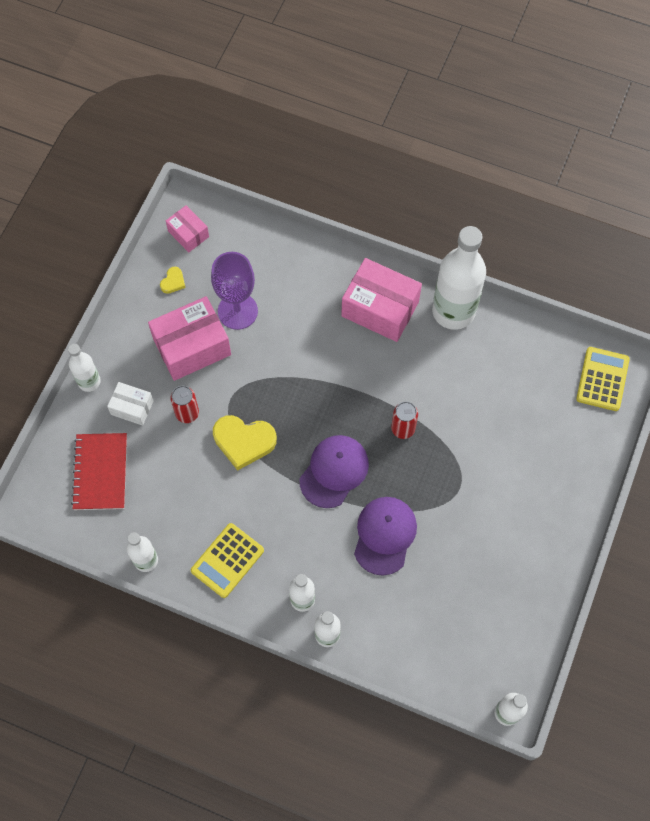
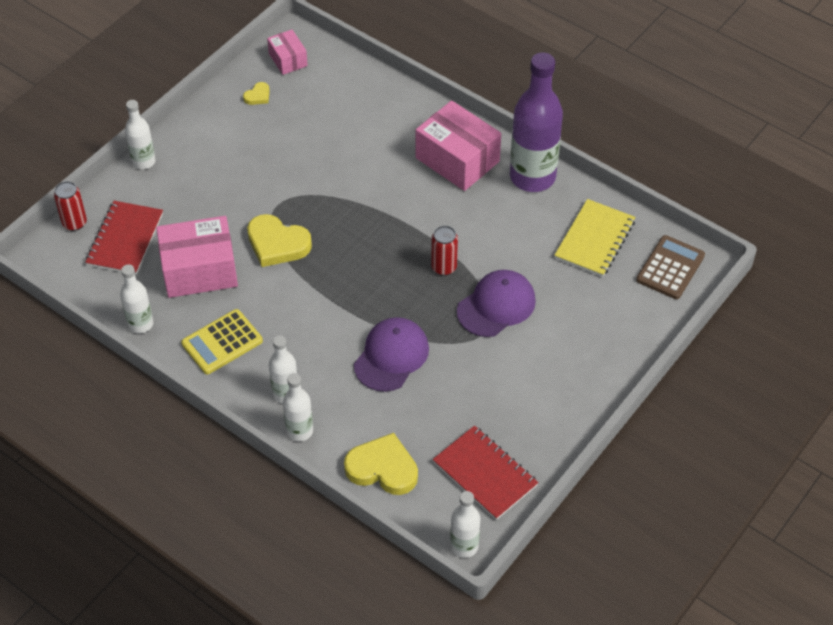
camera: 15 degrees right, 15 degrees down
(132, 407) = (177, 192): white box -> none
(187, 413) = (230, 208): red can -> red can (74, 223)
(192, 347) = (256, 153): pink box -> pink box (199, 270)
(237, 311) = (312, 133): purple goblet -> none
(334, 471) = (359, 289): purple cap -> purple cap (496, 305)
(412, 653) = (382, 468): none -> yellow heart
(453, 311) = (532, 177): white bottle -> purple bottle
(503, 635) = (485, 474): none -> red notebook
(528, 366) = (594, 240): none -> yellow notebook
(602, 379) = (670, 268): yellow calculator -> brown calculator

